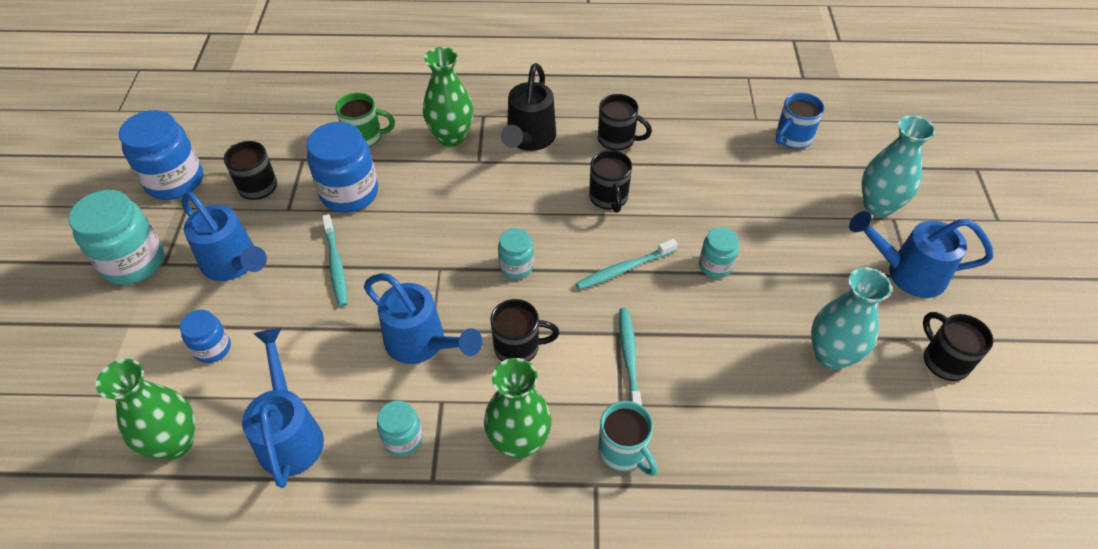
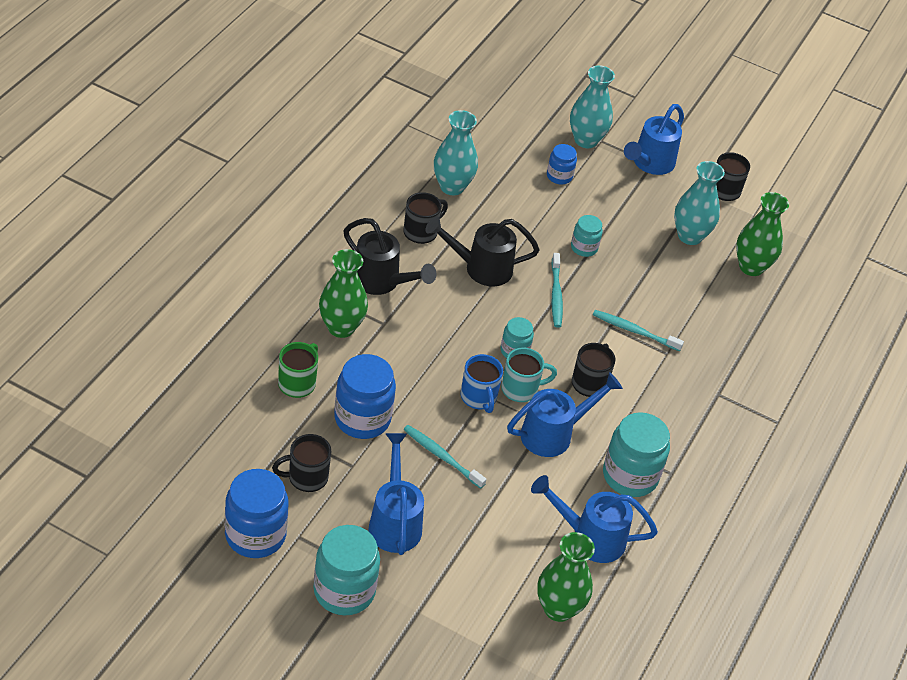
camera: 70 degrees left, 5 degrees down
(212, 348) = (479, 561): blue jar -> blue jar (559, 176)
(234, 264) = (394, 521): blue watering can -> blue watering can turned 75 degrees counterclockwise
(336, 265) = (441, 456): turquoise toothbrush -> turquoise toothbrush turned 150 degrees counterclockwise
(403, 439) = (630, 476): turquoise jar -> turquoise jar, size x1.83
(519, 442) = (667, 416): green vase -> green vase (751, 267)
(609, 198) = (481, 268): black mug -> black watering can
(624, 451) = (702, 369): turquoise mug -> turquoise mug (521, 389)
(698, 136) = (452, 187): none -> turquoise vase
(792, 138) = (492, 141): blue mug -> blue mug (479, 398)

